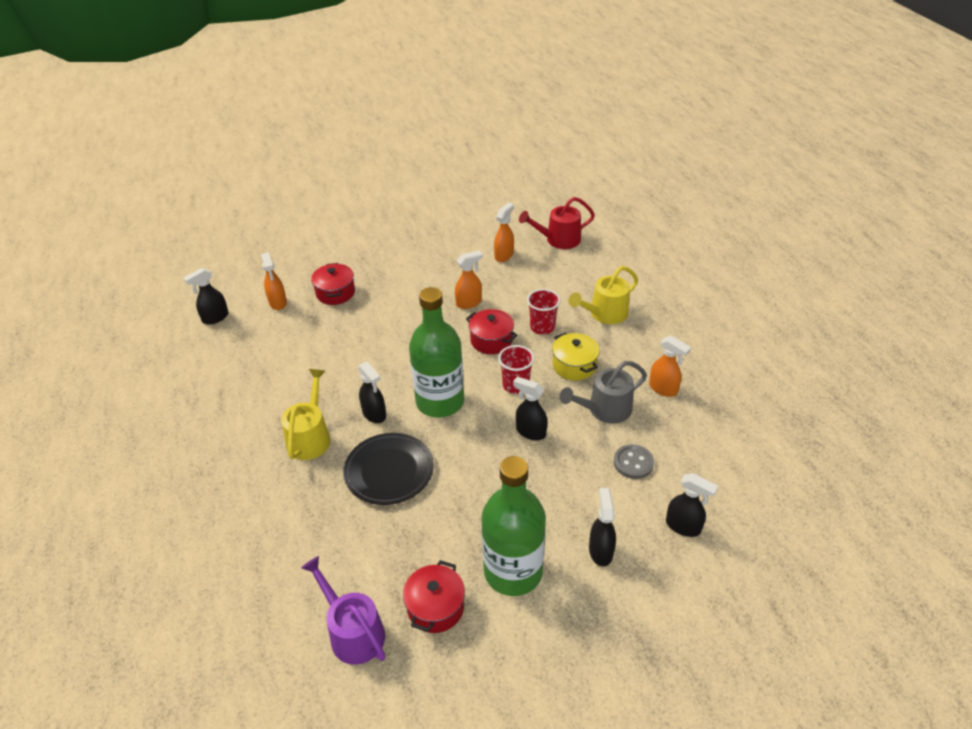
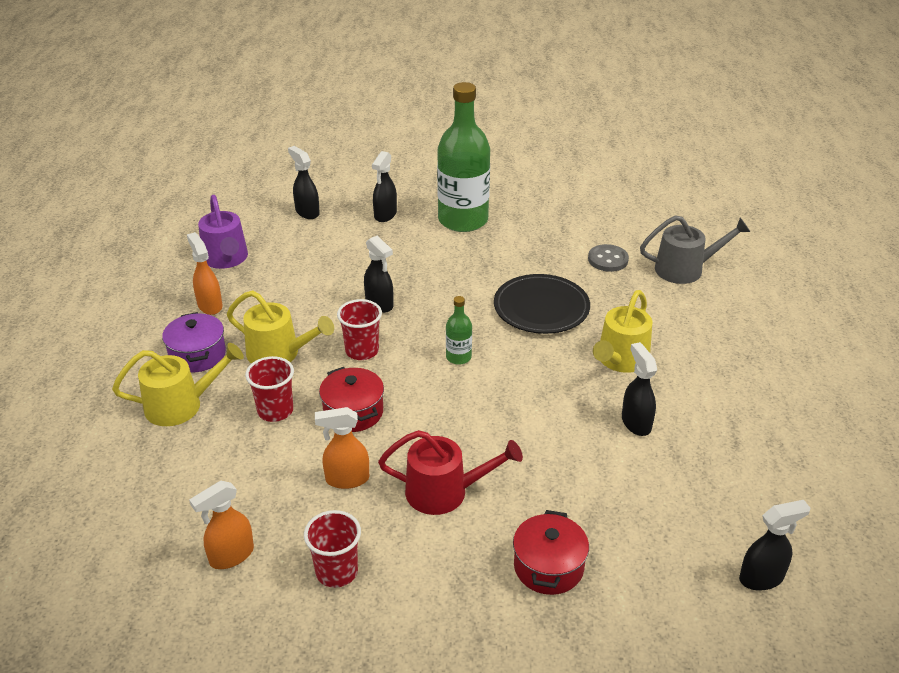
camera: 160 degrees left, 5 degrees down
(278, 303) = (651, 577): orange spray bottle -> none
(353, 632) = (603, 219): purple watering can -> purple watering can (226, 259)
(374, 414) = (540, 364): black spray bottle -> black spray bottle (636, 423)
(435, 607) = (534, 216): red pot -> none
(440, 402) = (458, 357): green bottle -> green bottle, size x0.43
(446, 263) = (336, 572): none -> red cup
(559, 240) = (115, 560): red watering can -> red watering can (444, 492)
(574, 365) = (279, 353): yellow pot -> yellow watering can
(605, 409) = (288, 303): grey watering can -> grey watering can (685, 269)
(629, 348) = (197, 355): none -> purple pot
(633, 463) = (304, 257): grey button -> grey button (608, 259)

